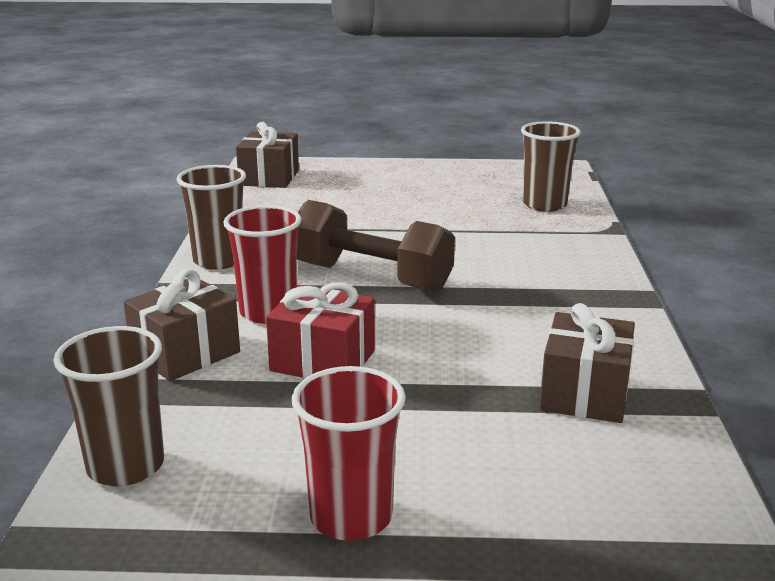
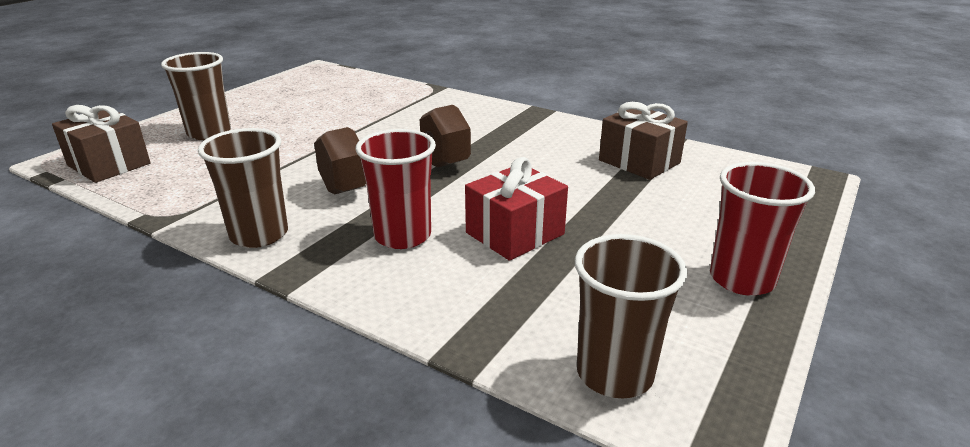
camera: 60 degrees left, 5 degrees up
(185, 353) = (433, 296): brown gift -> none
(544, 205) = (368, 91): brown cup -> brown cup (209, 133)

